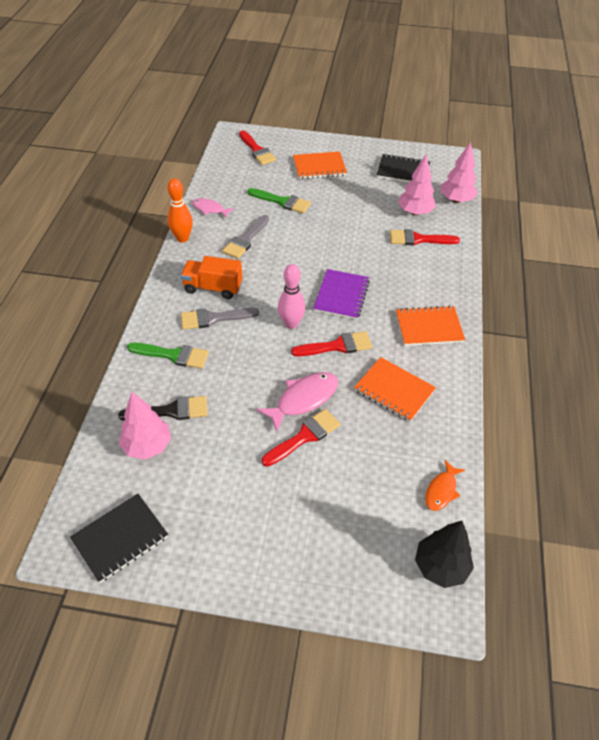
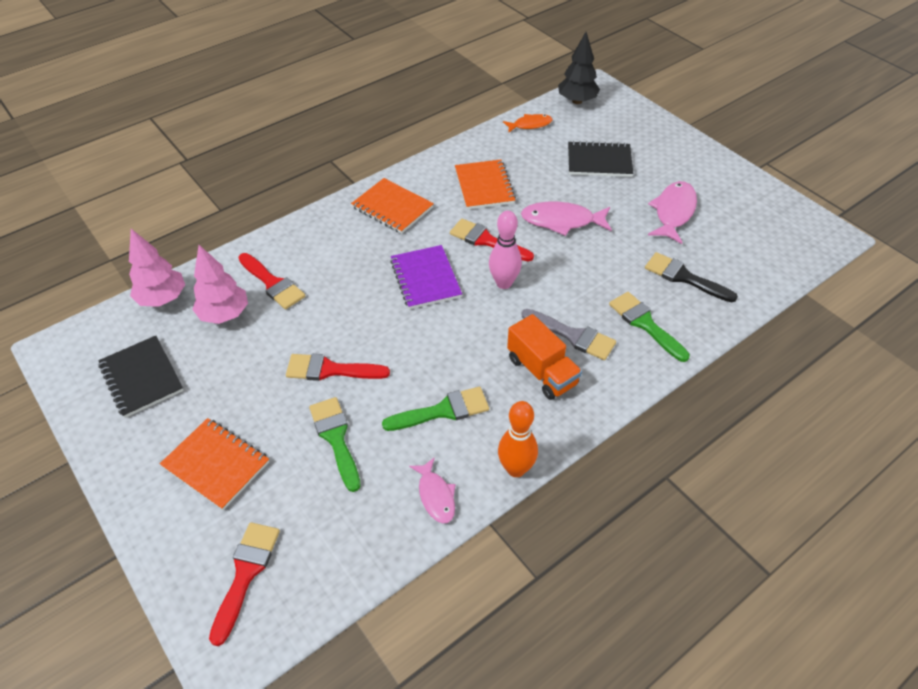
camera: 135 degrees left, 0 degrees up
(120, 538) = (782, 219): black notebook -> black notebook (599, 161)
(147, 446) = (723, 263): pink tree -> none
(224, 473) = (673, 212): none -> pink fish
(246, 239) = (442, 411): grey brush -> green brush
(304, 437) = (589, 199): red brush -> red brush (331, 370)
(341, 296) = (425, 278): purple notebook -> purple notebook turned 75 degrees counterclockwise

